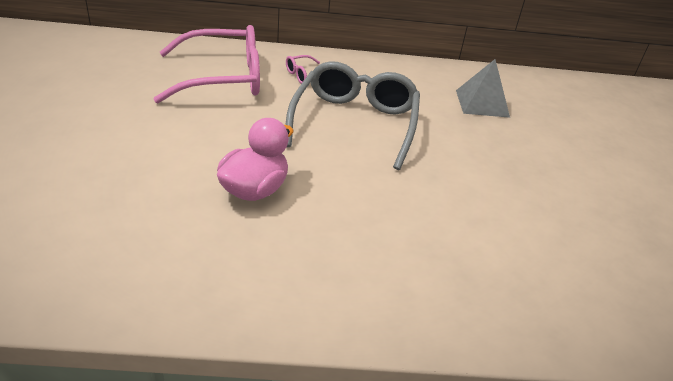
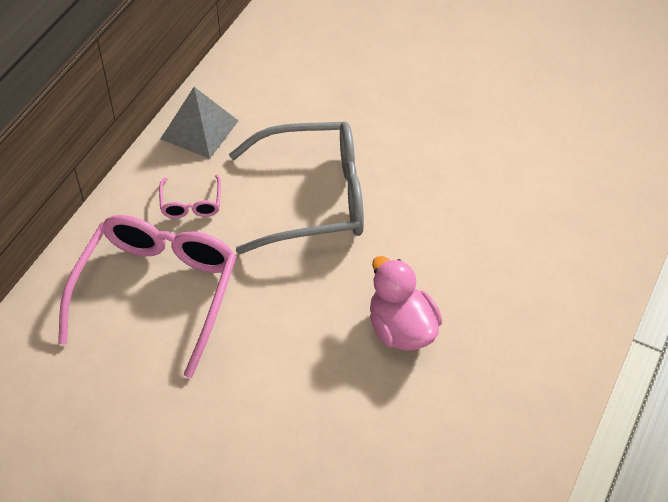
camera: 60 degrees left, 15 degrees up
(355, 122) = (315, 198): grey glasses -> grey glasses turned 135 degrees clockwise
(482, 103) = (325, 69): grey pyramid -> grey pyramid (199, 130)

